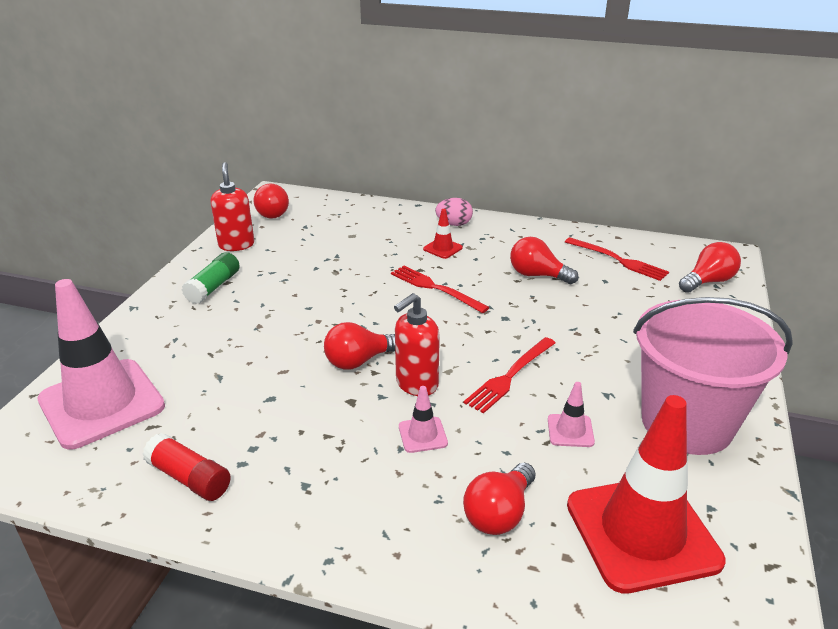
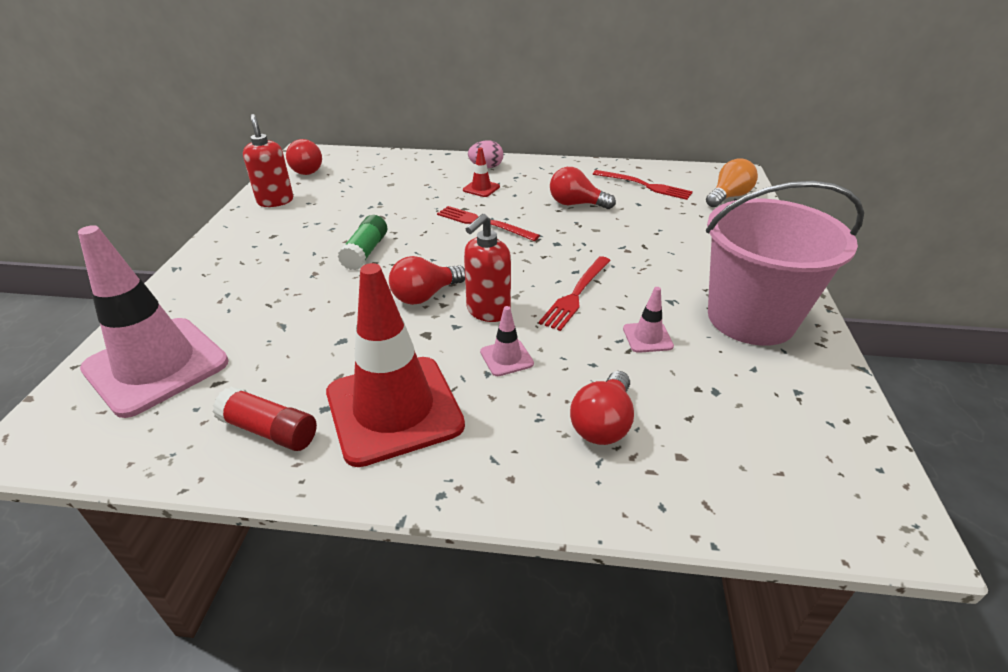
camera: 10 degrees left, 5 degrees up
(213, 287) = (259, 241): green glue stick -> green glue stick (365, 252)
(642, 532) = (743, 423): red traffic cone -> red traffic cone (394, 409)
(708, 281) = (728, 197): red light bulb -> orange light bulb

